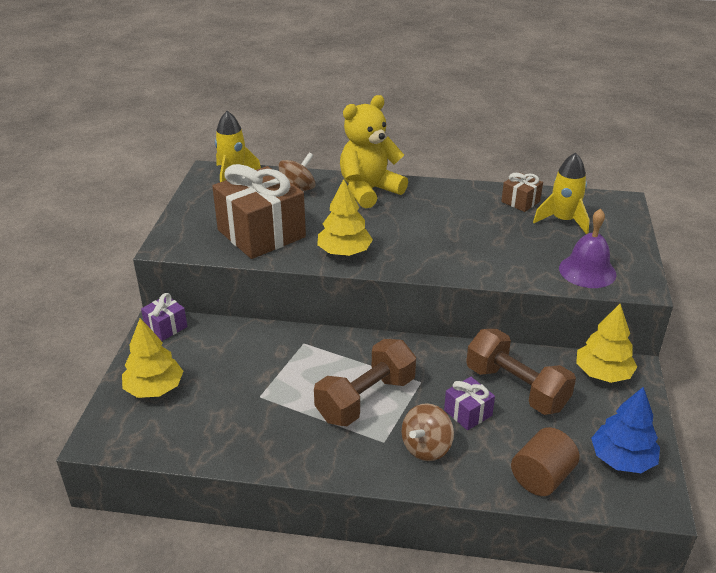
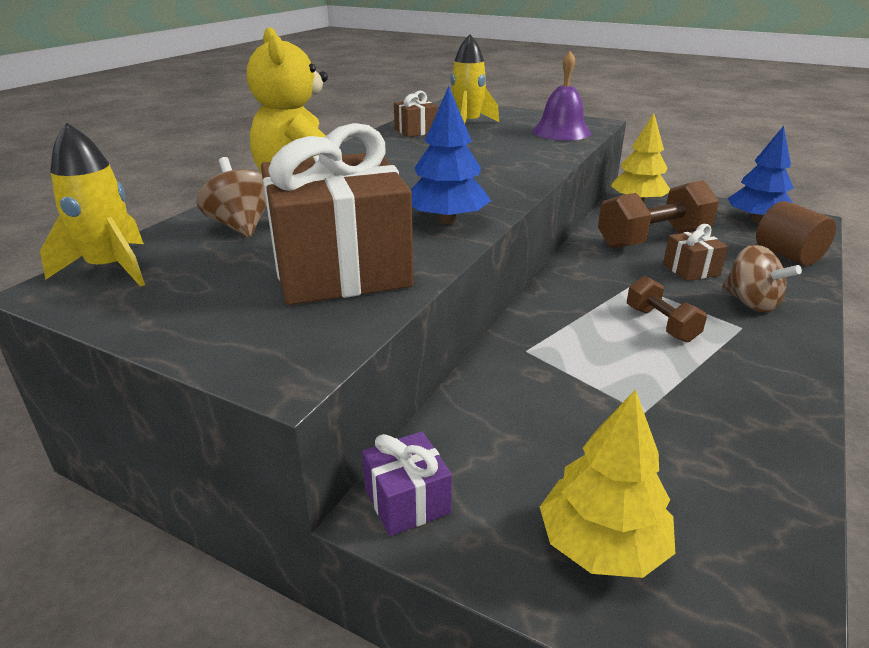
camera: 70 degrees left, 5 degrees down
(344, 252) = (447, 220): yellow tree -> blue tree
(365, 399) = (661, 324): brown dumbbell -> brown dumbbell, size x0.55
(468, 413) = (691, 269): purple gift -> brown gift

